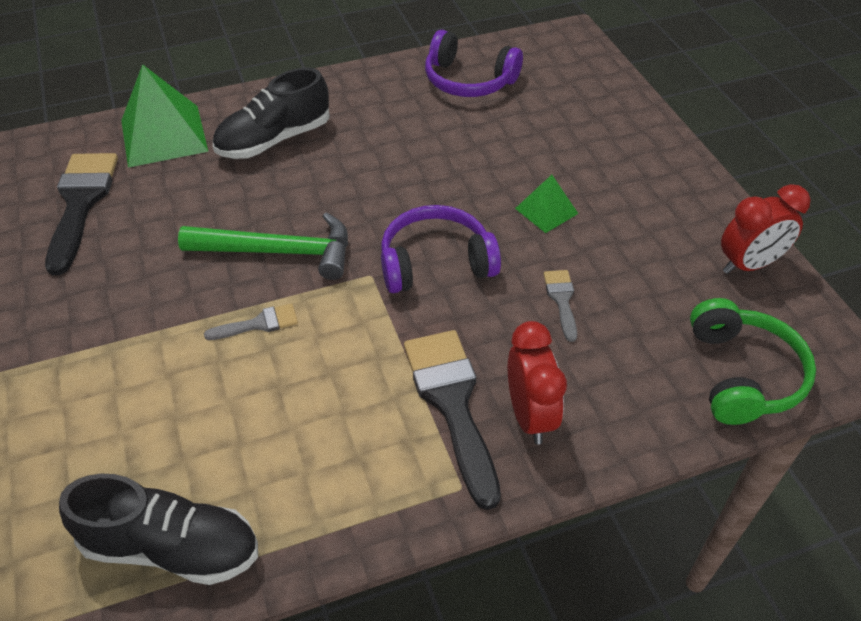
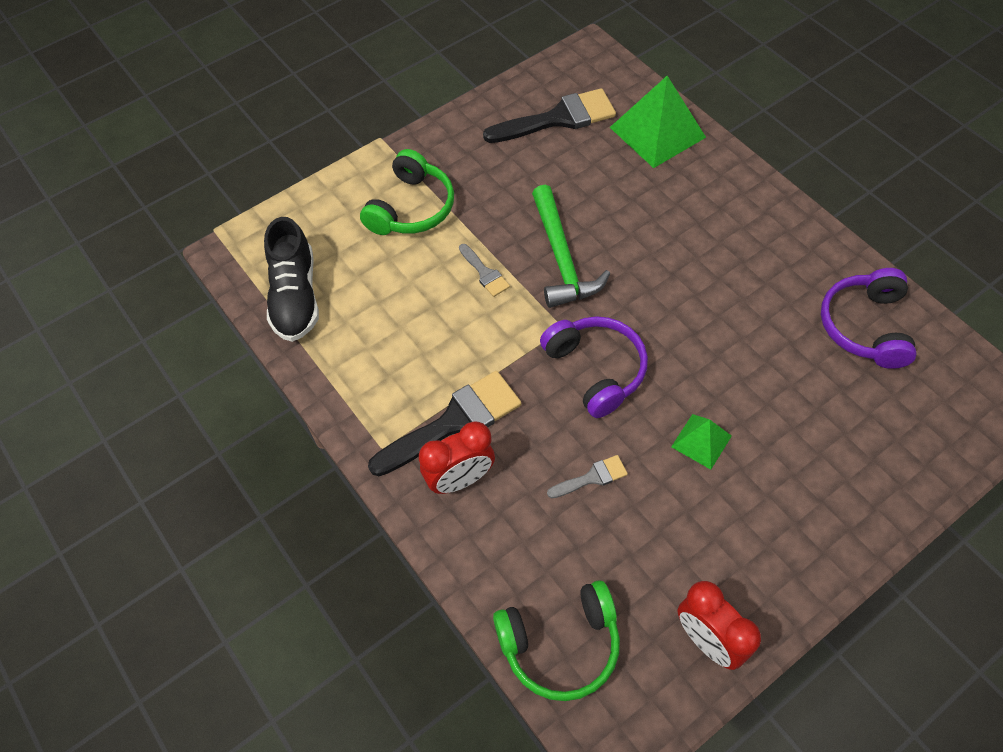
camera: 75 degrees right, 10 degrees up
(110, 373) = (411, 208): none -> green headphones
(274, 140) = (691, 205): black shoe -> none

